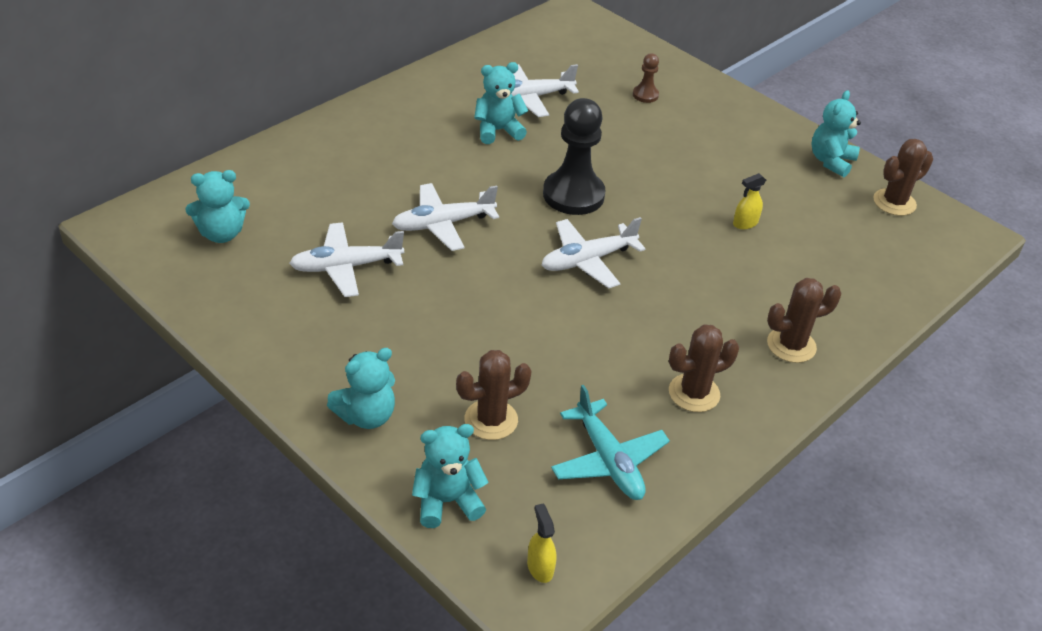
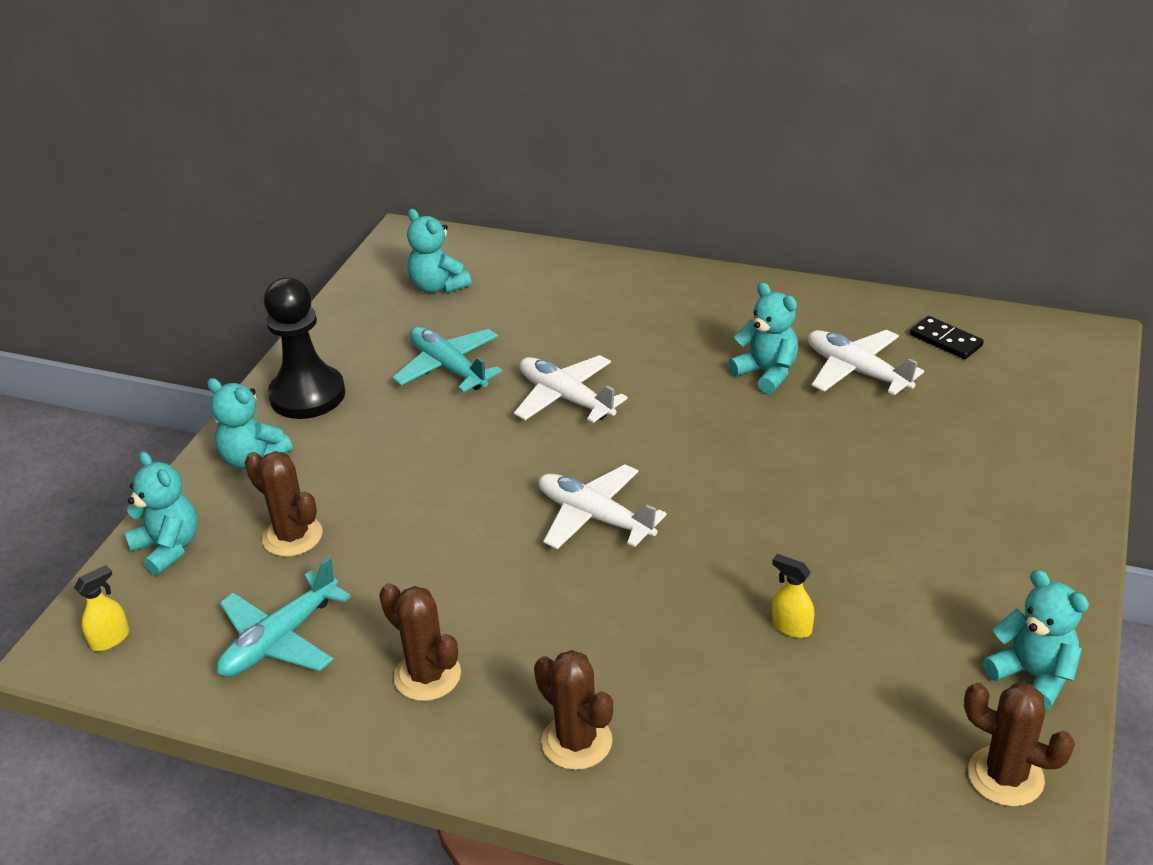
camera: 70 degrees right, 5 degrees down
(346, 267) = (448, 367): white plane -> turquoise plane
(529, 54) = (946, 340): none -> black domino
(573, 195) = (704, 466): black pawn -> black pawn (307, 395)
(645, 95) = (977, 454): brown pawn -> none
(831, 161) = (1032, 676): turquoise teddy bear -> turquoise teddy bear turned 45 degrees clockwise

